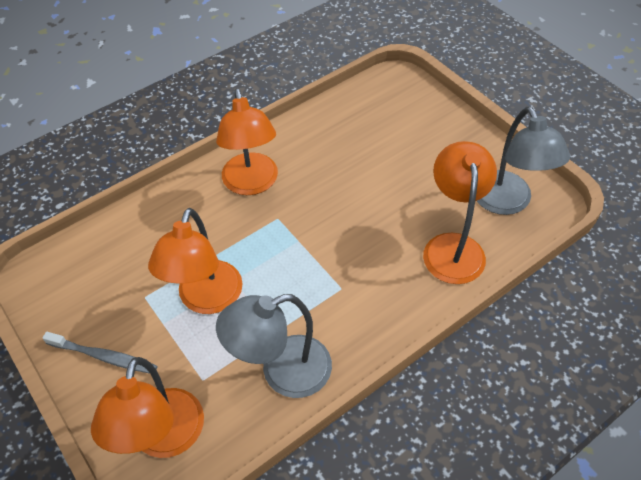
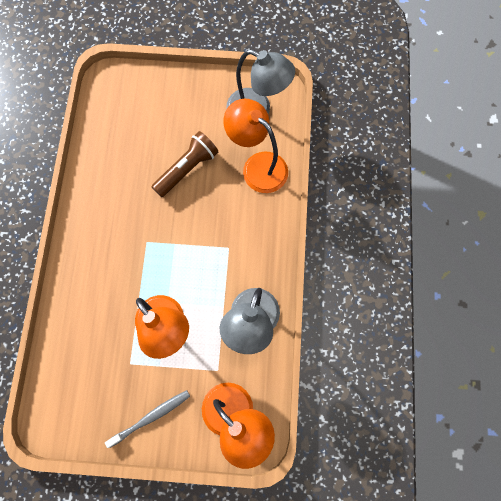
camera: 50 degrees left, 20 degrees up
(252, 184) = (105, 235): orange lamp -> none
(382, 194) = (187, 169): none -> brown flashlight

